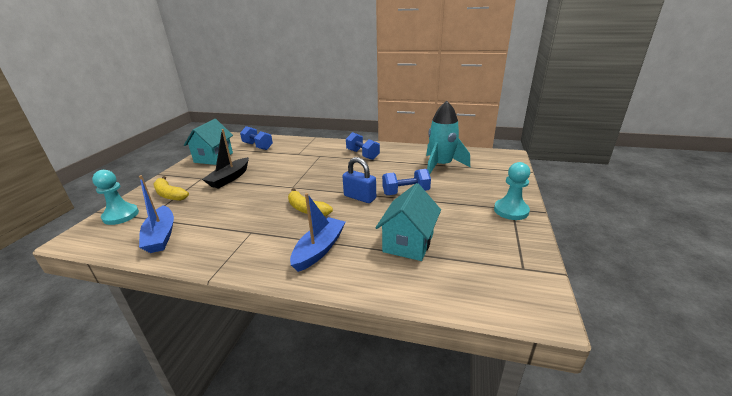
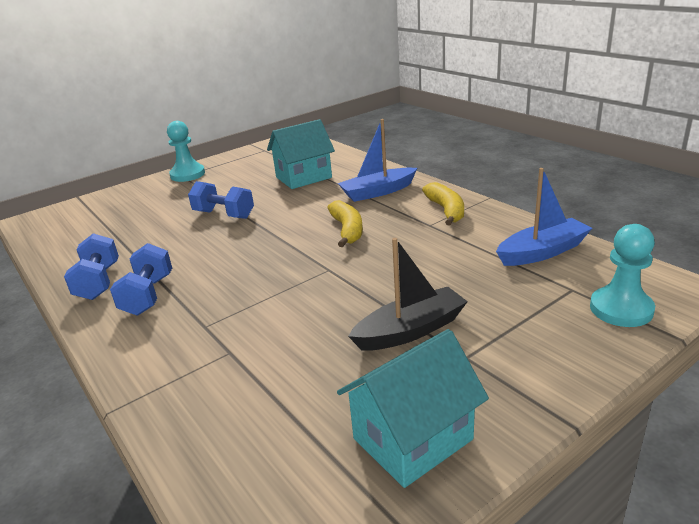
camera: 140 degrees left, 0 degrees up
(161, 236) = (542, 252): blue boat -> blue boat turned 45 degrees clockwise
(170, 195) = (536, 329): yellow banana -> yellow banana (446, 210)
(258, 146) = (271, 441): blue dumbbell -> blue dumbbell (98, 282)
(360, 197) = (274, 225): blue padlock -> none
(441, 166) = (118, 233): turquoise rocket -> none

